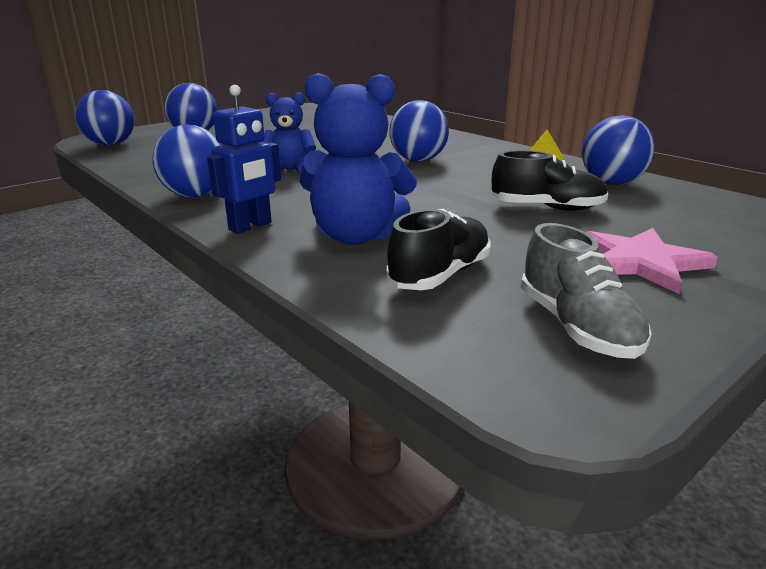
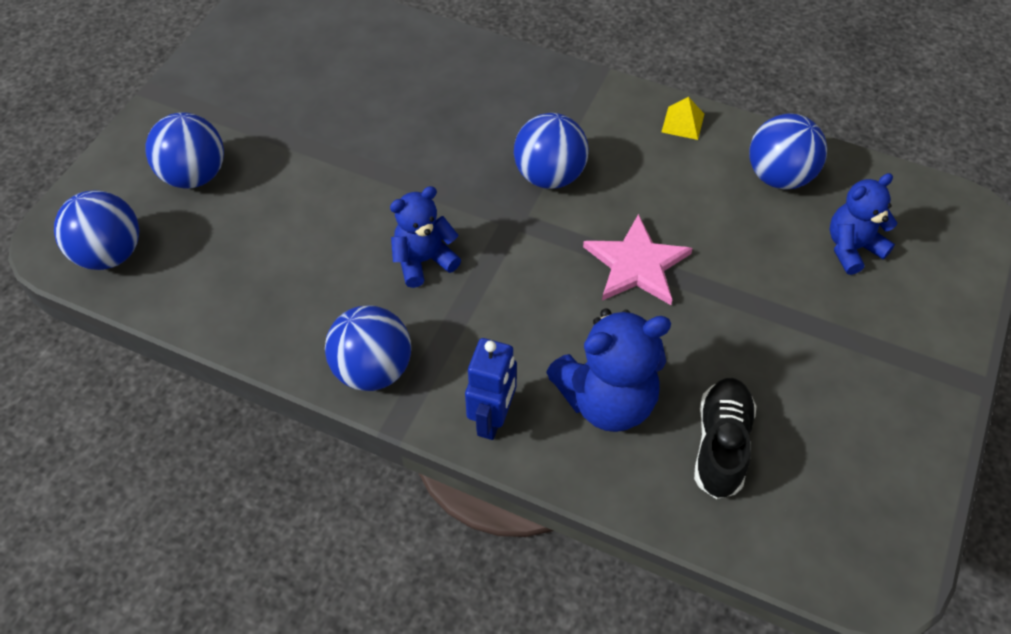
camera: 25 degrees left, 30 degrees up
(547, 208) = (745, 266): black shoe -> none
(577, 327) = (854, 483): grey shoe -> none
(641, 262) = (863, 355): pink star -> pink star (636, 264)
(664, 216) = (852, 248): none -> blue teddy bear

